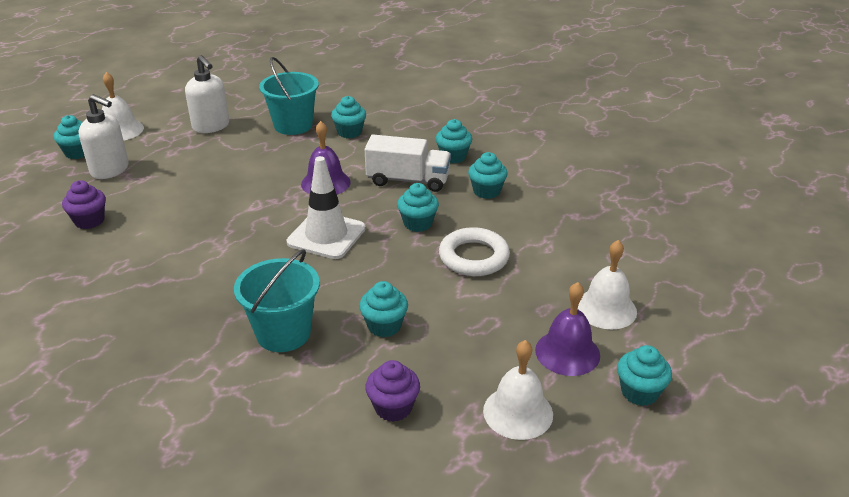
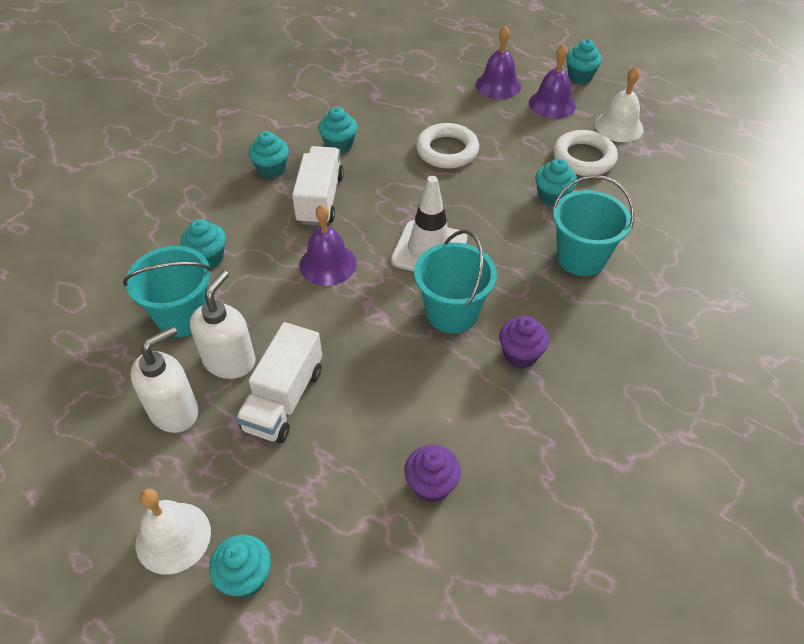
camera: 95 degrees left, 15 degrees up
(110, 170) = (300, 507): white soap dispenser -> white soap dispenser (230, 361)
(198, 164) = (284, 399): none -> white truck
(245, 242) = (452, 313): none -> turquoise bucket
(393, 407) = (639, 184): purple cupcake -> purple cupcake (520, 354)
(418, 223) = (399, 187): turquoise cupcake -> none
(452, 364) = (583, 158): none -> white ring
(606, 308) = (498, 85): white bell -> purple bell

